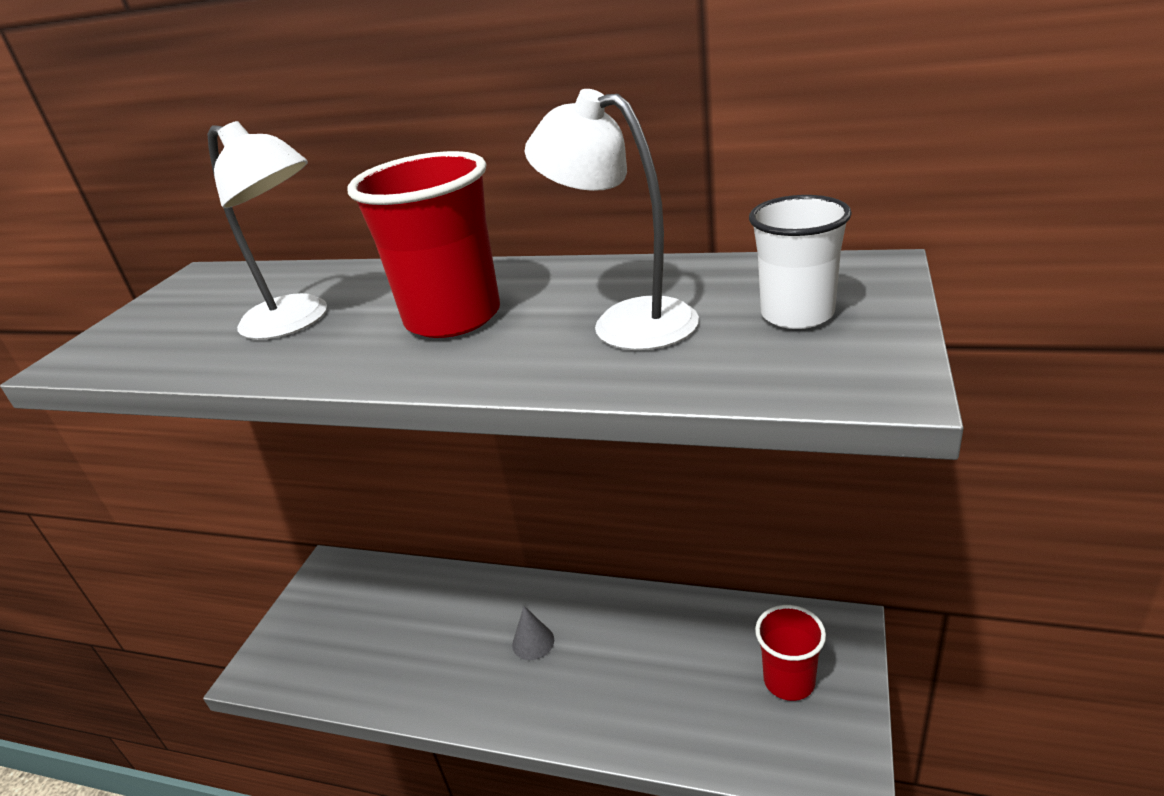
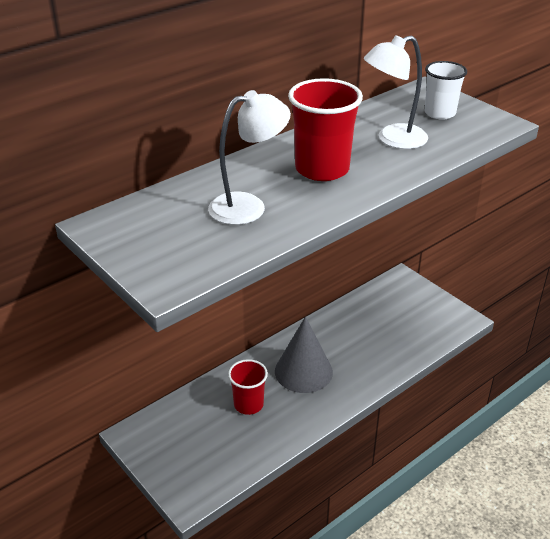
camera: 60 degrees left, 5 degrees up
(533, 642) = (303, 371): grey cone -> grey cone, size x2.17
(789, 680) = (411, 307): red cup -> red cup (248, 404)

